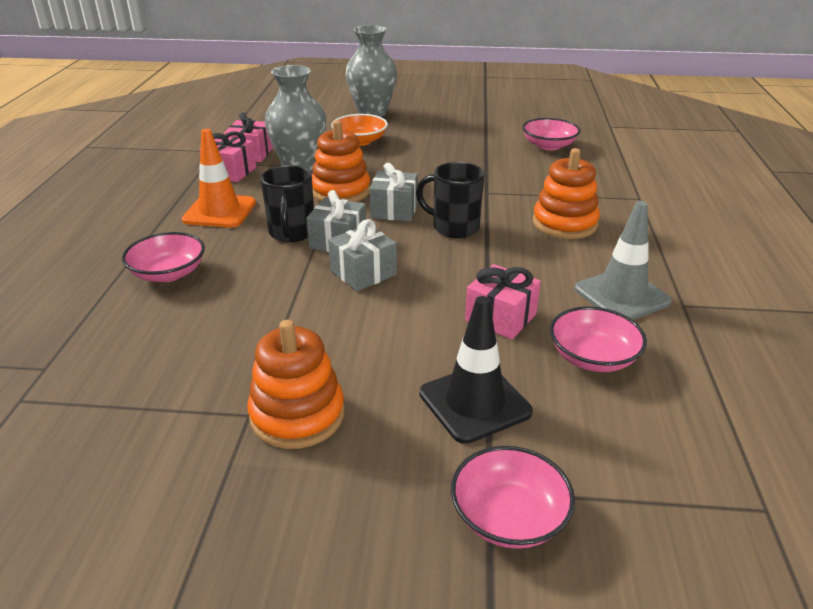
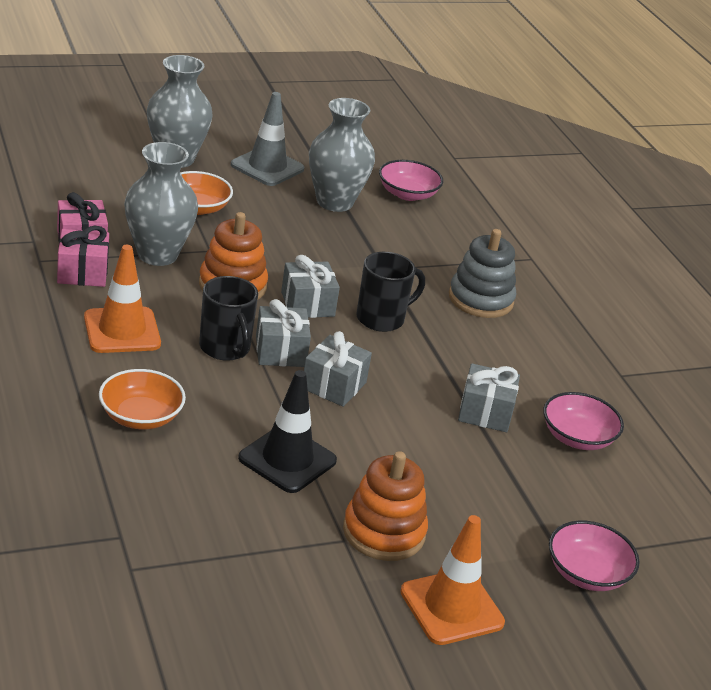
camera: 30 degrees left, 0 degrees up
(168, 273) = (140, 416): pink bowl -> orange bowl
(304, 519) = (451, 607): none -> orange traffic cone
(454, 227) = (382, 318): black mug -> black mug turned 150 degrees clockwise
(474, 403) = (512, 494): black traffic cone -> black traffic cone (287, 459)
(478, 146) = (334, 202): none -> grey vase
(500, 317) = (485, 412): pink gift -> grey gift
(564, 223) = (480, 299): orange stacking toy -> grey stacking toy
(621, 295) = (569, 373): grey traffic cone -> grey traffic cone (267, 167)

